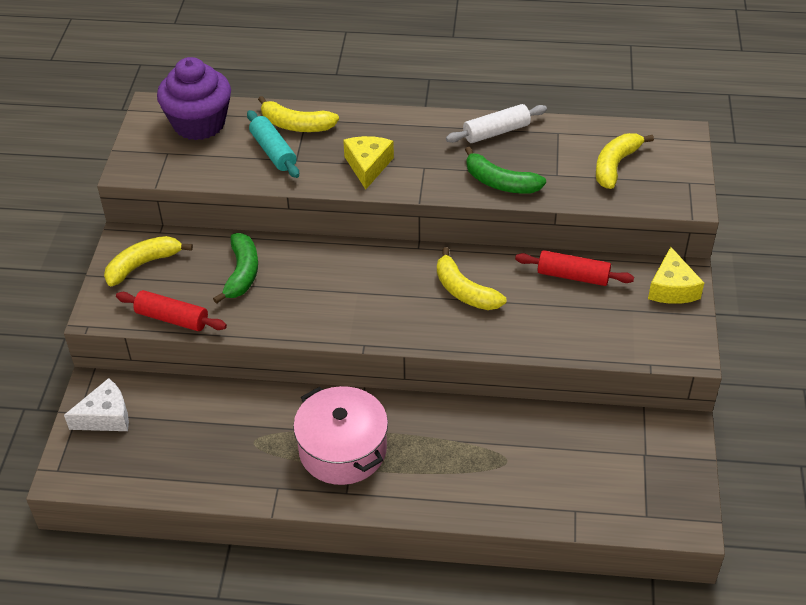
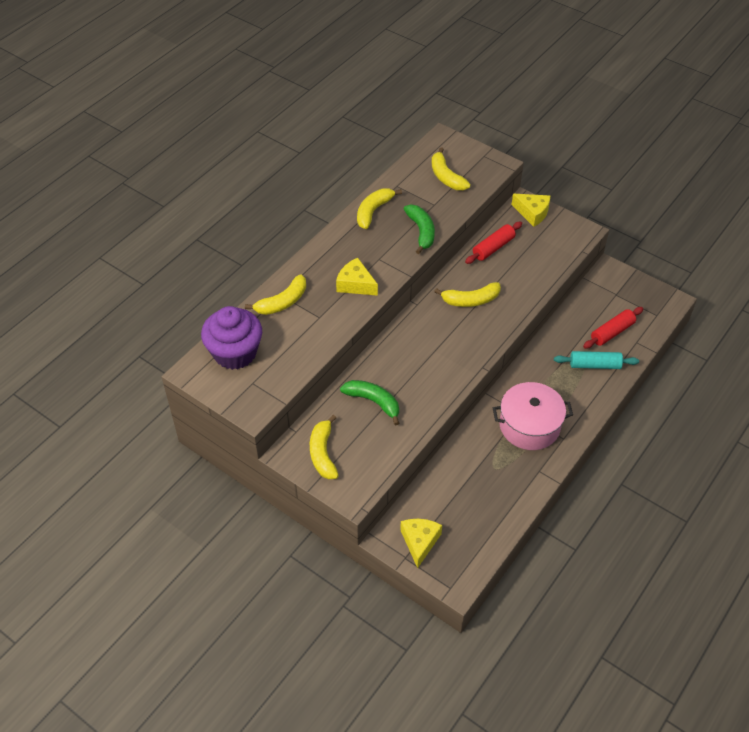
camera: 60 degrees left, 5 degrees up
(106, 416) = (419, 542): white cheese -> yellow cheese
(172, 318) = (389, 456): red rolling pin -> red rolling pin (612, 332)
(273, 151) = (300, 325): turquoise rolling pin -> turquoise rolling pin (594, 365)
(496, 132) = (373, 211): white rolling pin -> yellow banana
(500, 183) = (421, 232): green banana -> green banana turned 75 degrees counterclockwise

